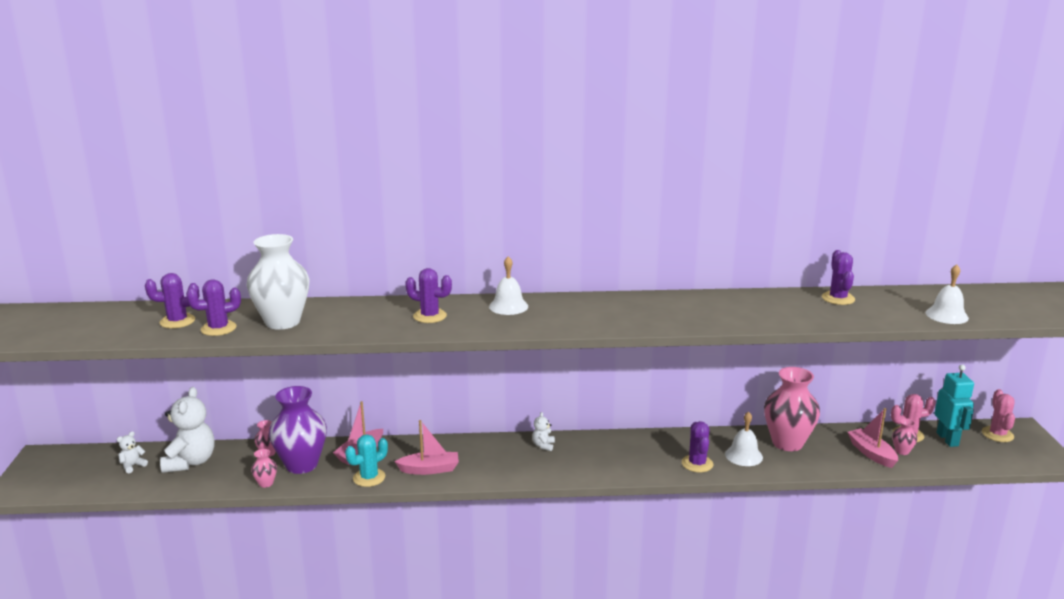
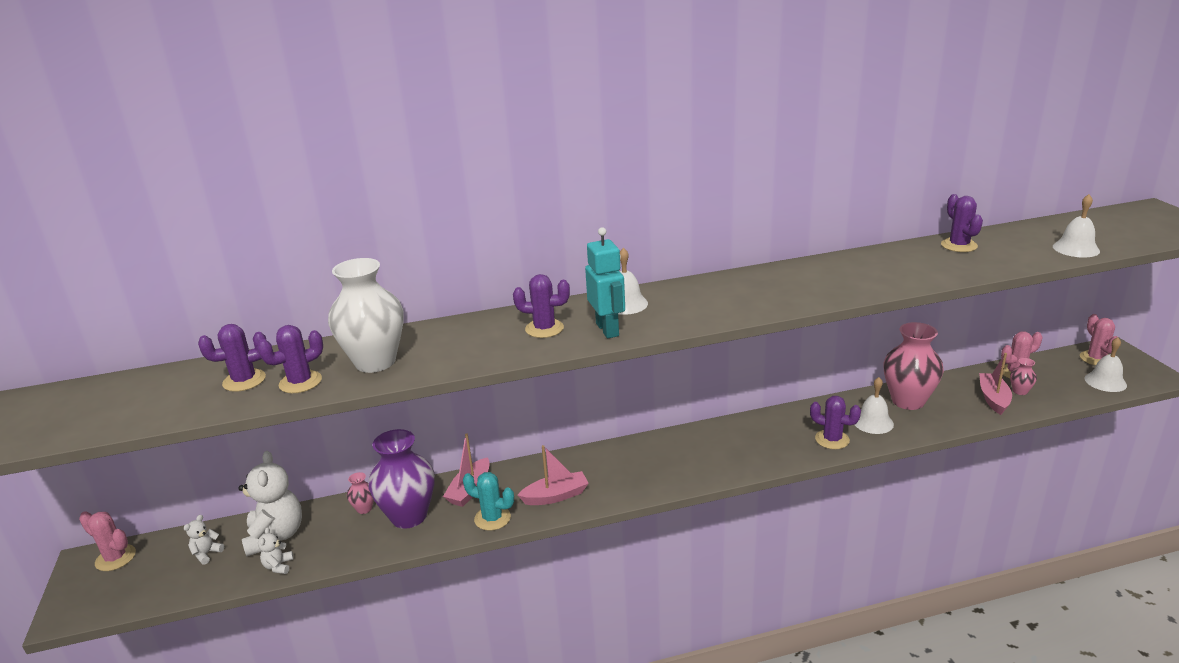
camera: 10 degrees left, 5 degrees up
(63, 457) = (115, 558): none -> pink cactus
(266, 483) = (376, 547): pink vase -> none
(369, 478) = (492, 518): turquoise cactus -> turquoise cactus turned 75 degrees clockwise
(543, 445) = (665, 446): white teddy bear -> white teddy bear (278, 566)
(697, 464) = (832, 439): purple cactus -> purple cactus turned 45 degrees counterclockwise
(871, 453) = (993, 399): pink boat -> pink boat turned 45 degrees clockwise
(947, 439) = (1054, 371): turquoise robot -> turquoise robot (607, 329)
(993, 456) = (1105, 381): none -> white bell

